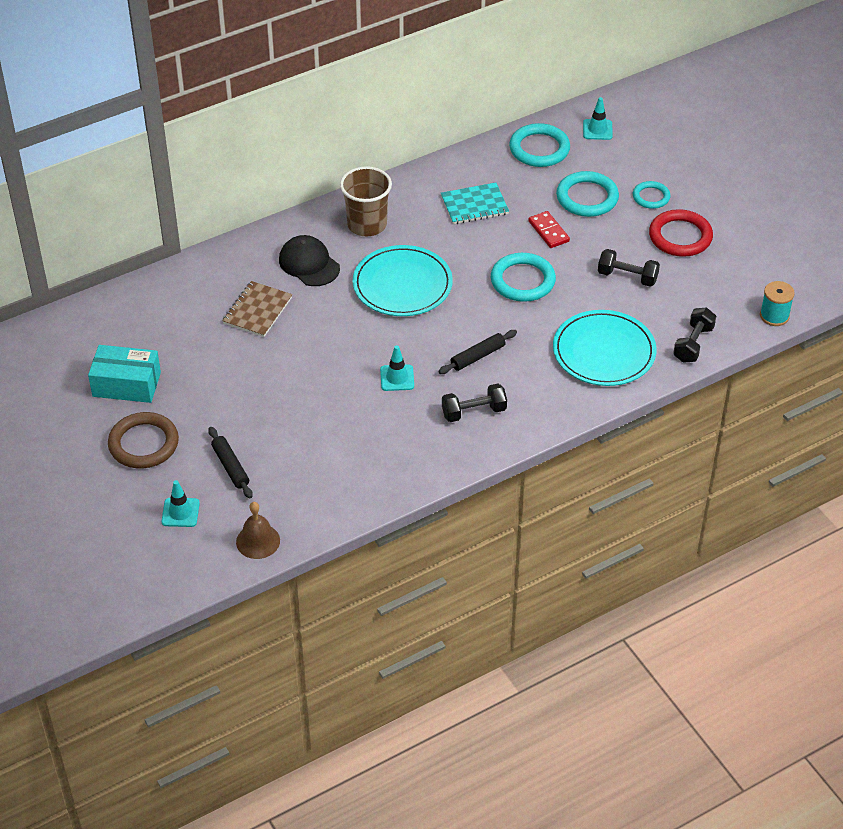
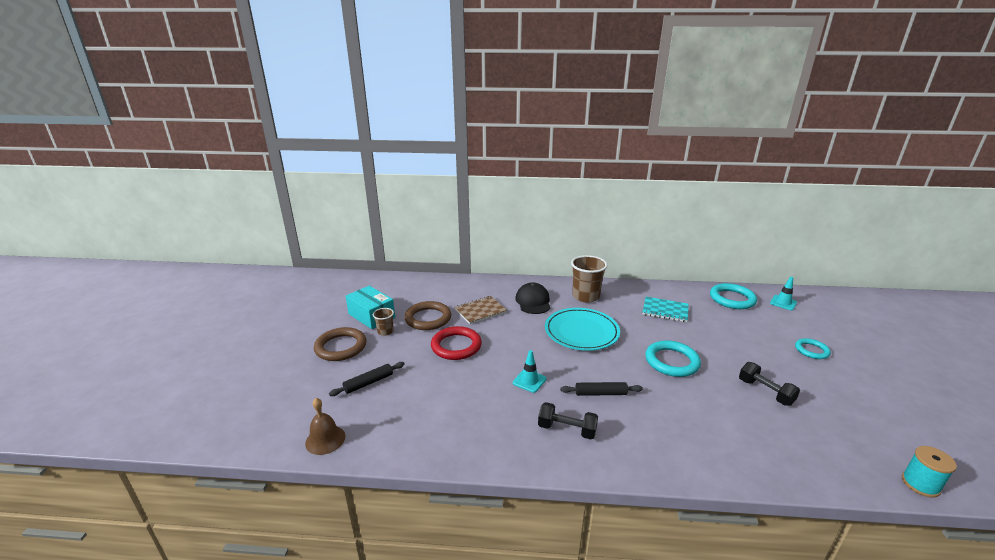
camera: 35 degrees right, 20 degrees down
(172, 397) = (385, 331): none -> brown cup
(180, 512) = (308, 394): turquoise traffic cone -> none
(204, 353) = (428, 318): none -> brown ring
(230, 467) = (369, 383): black rolling pin -> black rolling pin turned 45 degrees clockwise
(548, 231) = (712, 341): red domino -> none
(587, 197) = (755, 333): turquoise ring -> none
(604, 352) = (713, 436): turquoise plate -> none
(680, 237) = (829, 383): red ring -> red ring (456, 346)
(693, 344) = (812, 469): black dumbbell -> none

